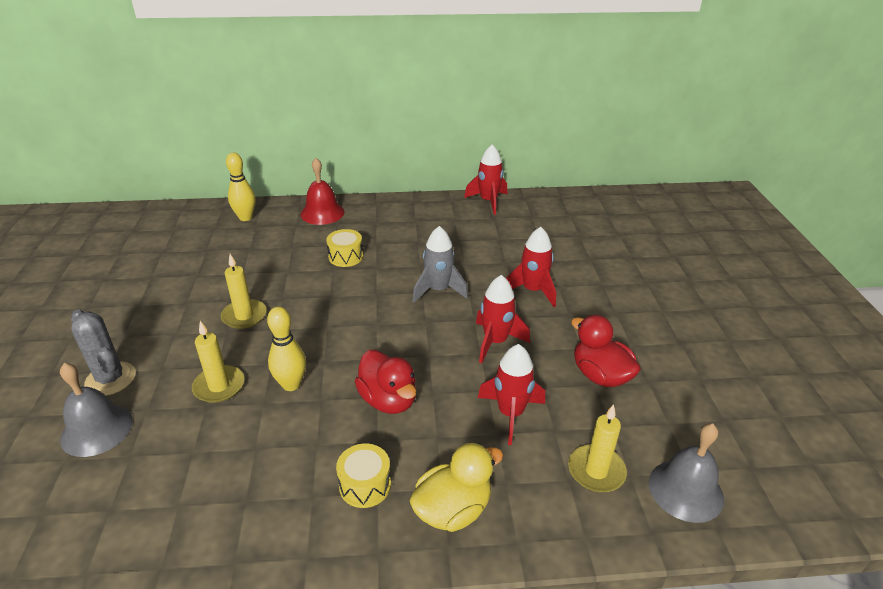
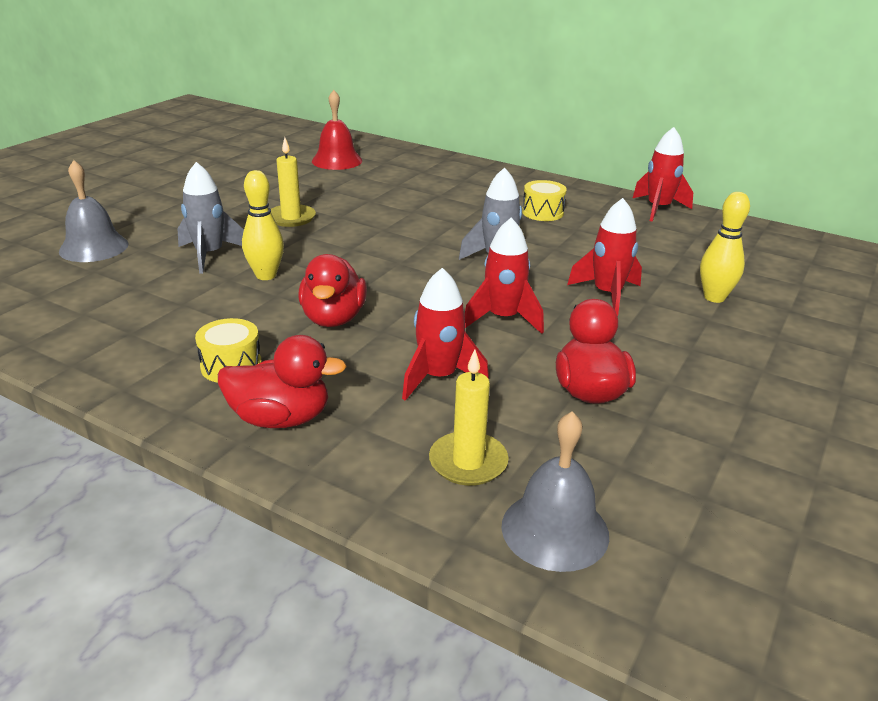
camera: 35 degrees right, 5 degrees down
(110, 379) = (142, 222): grey cactus -> none
(219, 386) = (209, 255): yellow candle -> grey rocket
(245, 217) = (383, 154): yellow bowling pin -> yellow bowling pin (714, 297)
(322, 213) = (459, 169): red bell -> red bell (337, 160)
(346, 257) = (438, 206): yellow drum -> yellow drum (542, 212)
(453, 510) = (281, 419): yellow duck -> red duck

